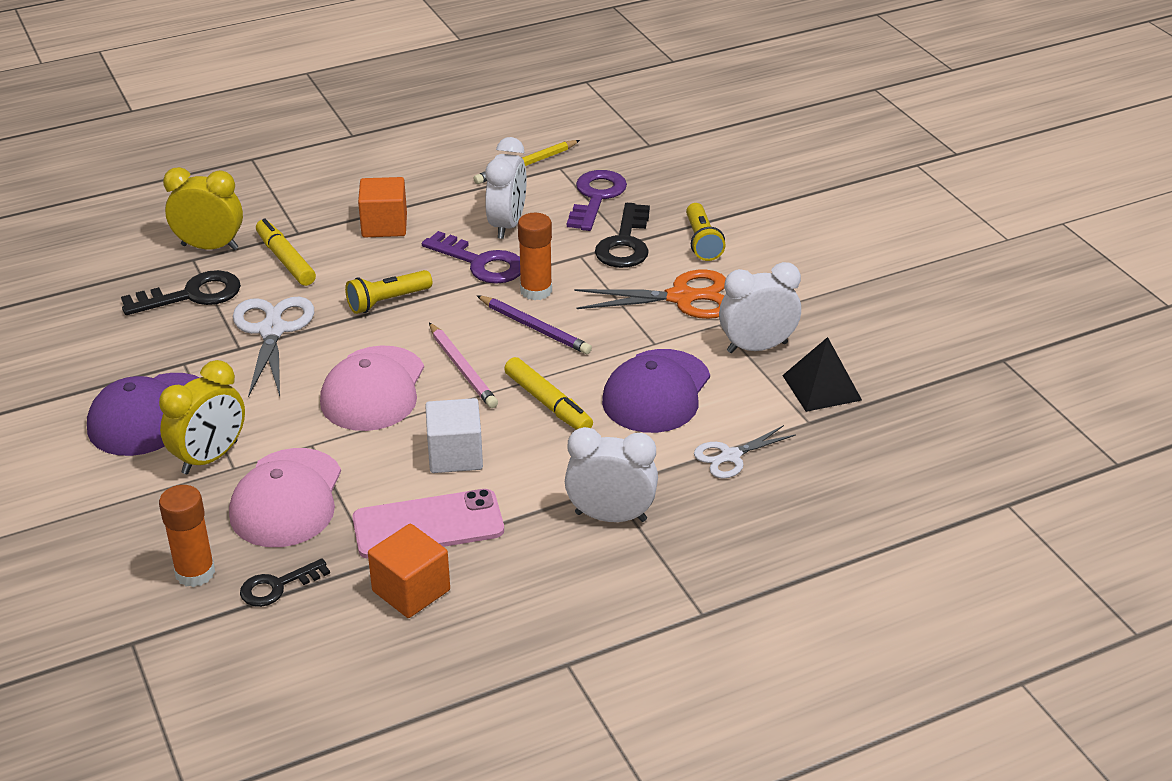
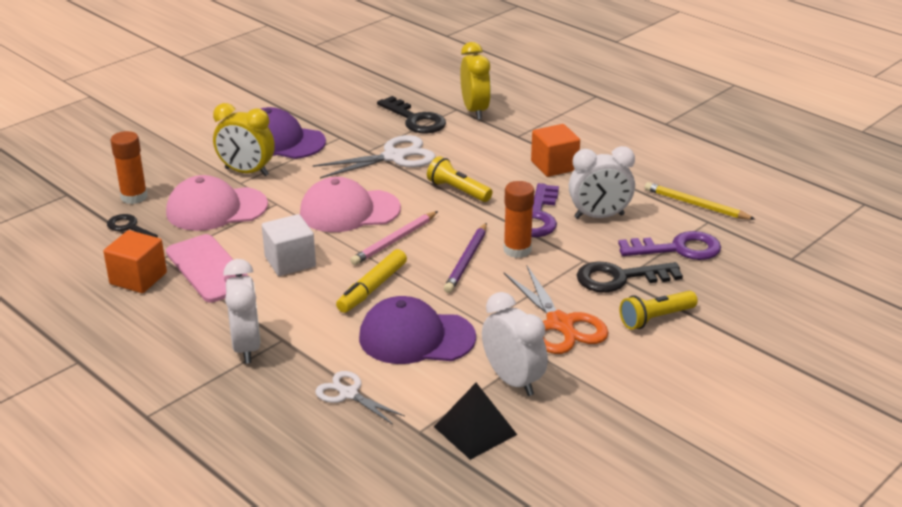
camera: 70 degrees right, 5 degrees down
(285, 260) = (480, 140): yellow marker -> none

